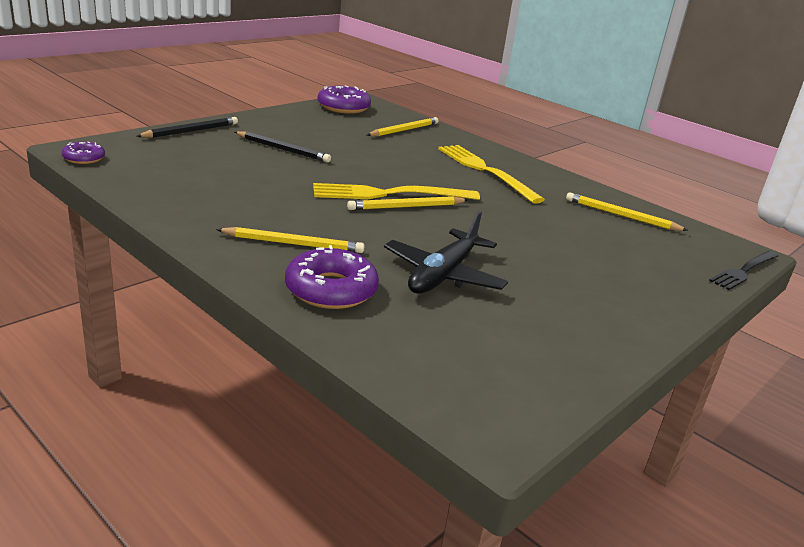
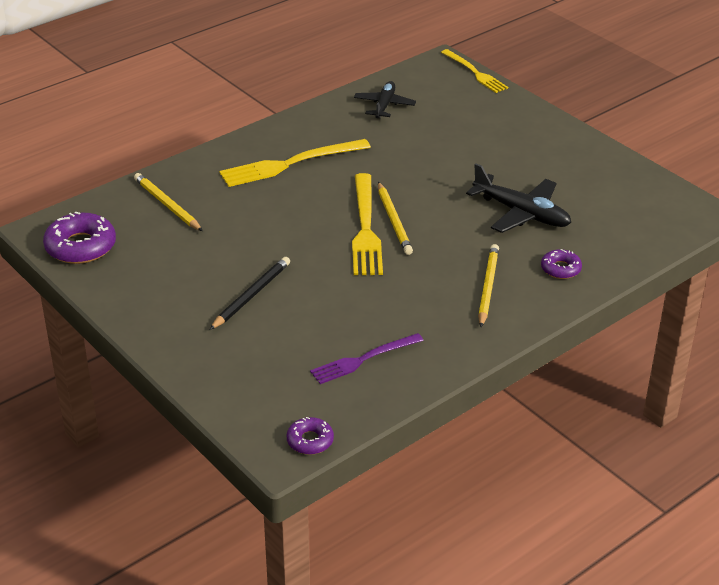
camera: 80 degrees left, 10 degrees up
(184, 182) = (363, 359): none -> purple fork
(191, 131) = (199, 368): black pencil -> none
(331, 290) = (560, 269): purple donut -> purple donut, size x0.56
(621, 216) = (384, 105): yellow pencil -> black plane
(744, 271) = (475, 73): black fork -> yellow fork

